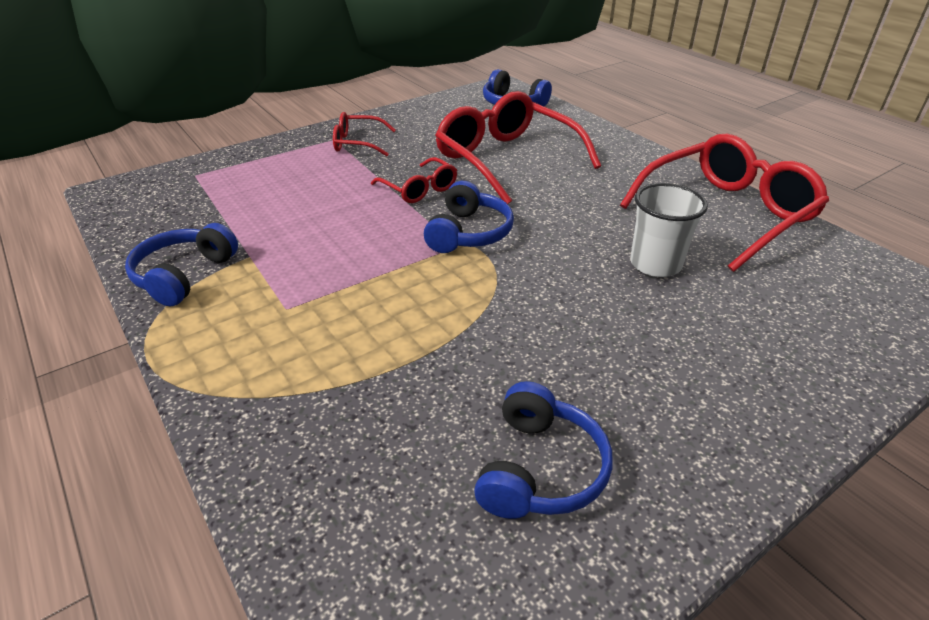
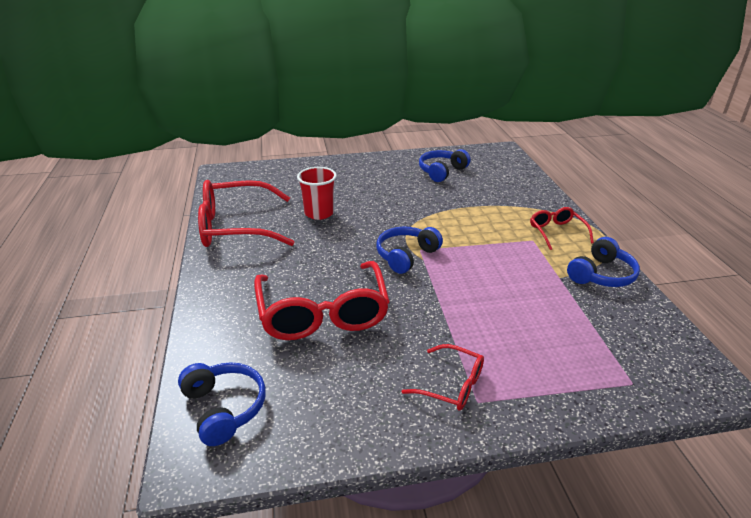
camera: 155 degrees left, 5 degrees down
(419, 189) = (419, 301): red glasses -> red glasses (556, 232)
(655, 264) = (319, 213): white cup -> red cup

